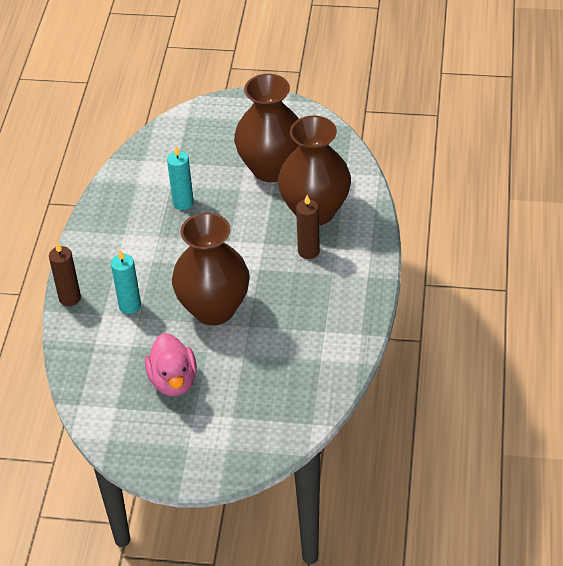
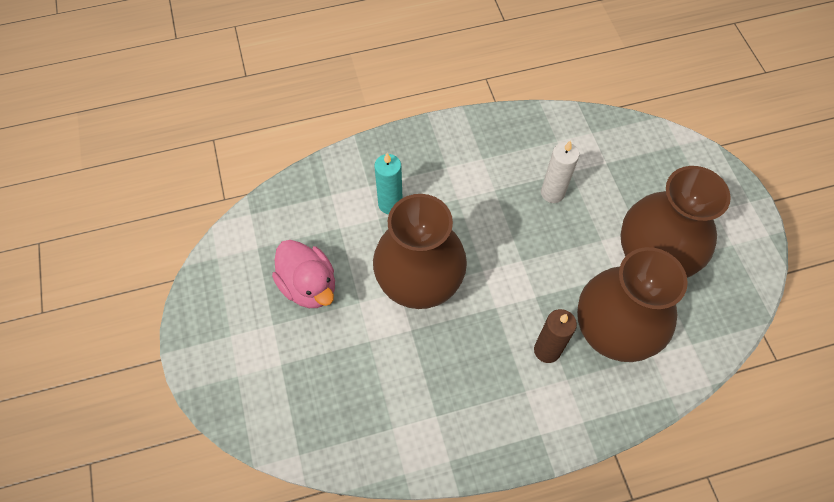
camera: 65 degrees right, 15 degrees up
(70, 298) = (378, 148): brown candle -> none
(173, 380) = (309, 286): pink duck -> pink duck turned 90 degrees counterclockwise
(183, 203) = (552, 193): turquoise candle -> white candle

